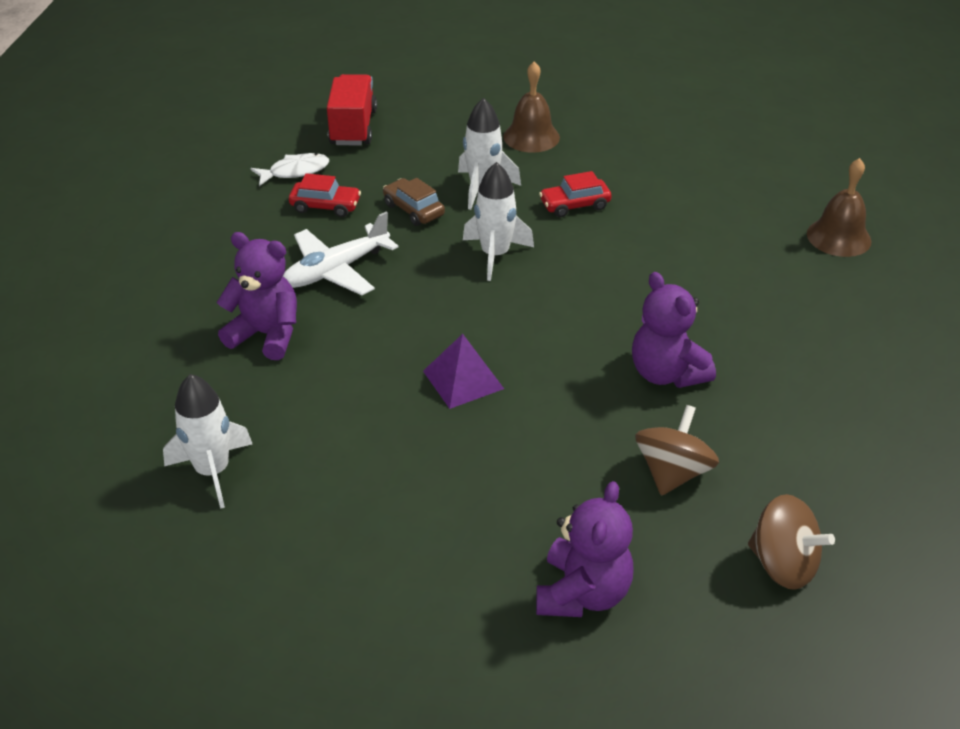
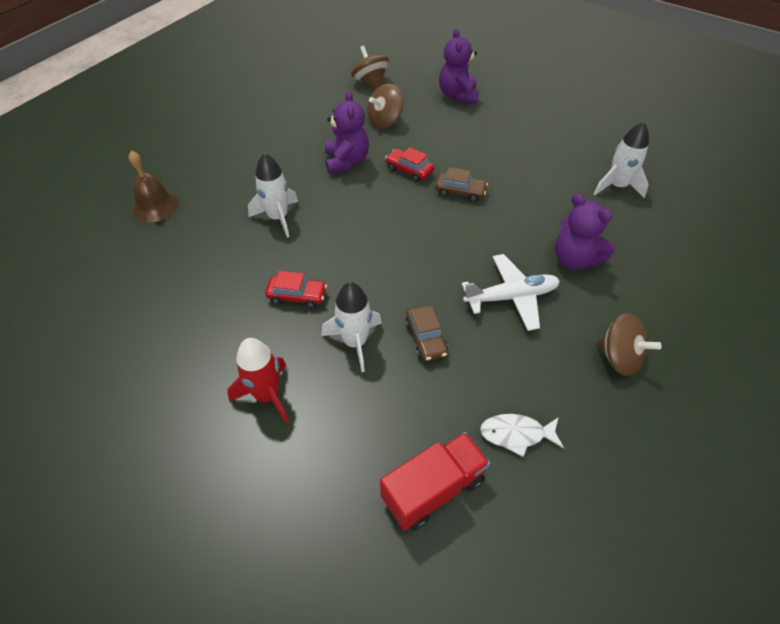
camera: 155 degrees left, 10 degrees up
(201, 250) = (619, 357): none -> brown spinning top
(325, 206) = (499, 372): red car -> red car (409, 170)
(353, 127) = (433, 489): red truck -> red truck turned 150 degrees counterclockwise
(463, 380) = (460, 192): purple pyramid -> brown car
(495, 255) = (388, 270): white rocket -> white rocket (278, 218)
(531, 137) = (267, 395): brown bell -> red rocket
(582, 593) = (458, 95): purple teddy bear -> purple teddy bear turned 45 degrees counterclockwise

